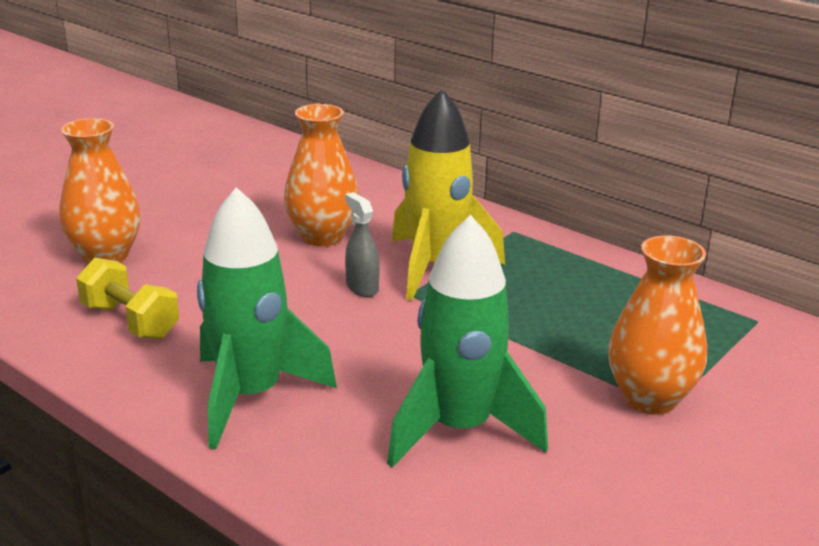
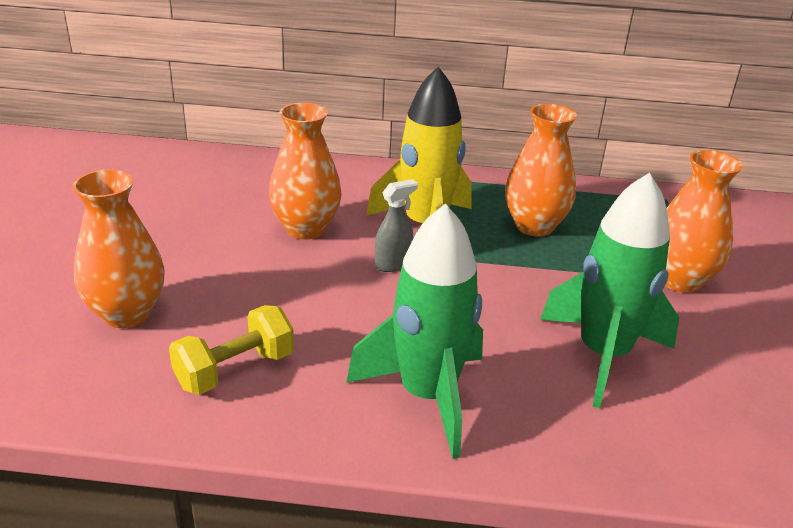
camera: 35 degrees left, 5 degrees up
(130, 321) = (235, 370): yellow dumbbell -> yellow dumbbell turned 45 degrees counterclockwise
(362, 287) = (393, 264): grey spray bottle -> grey spray bottle turned 120 degrees clockwise
(552, 299) = (534, 226): none -> orange vase

